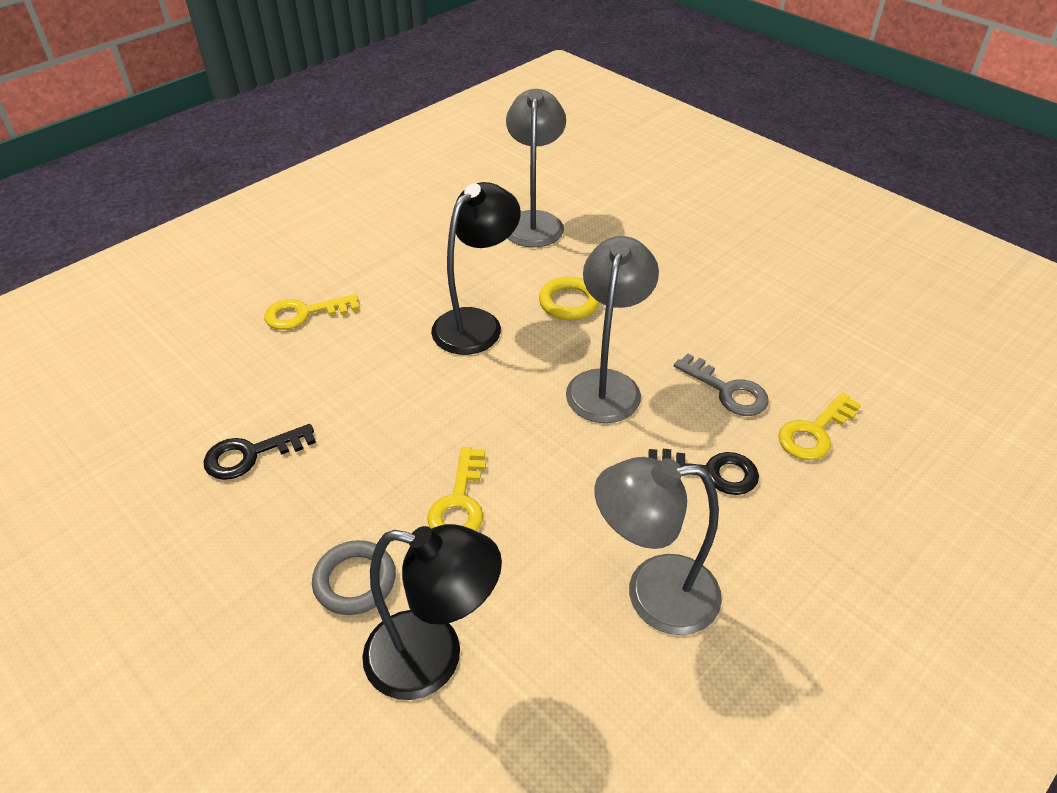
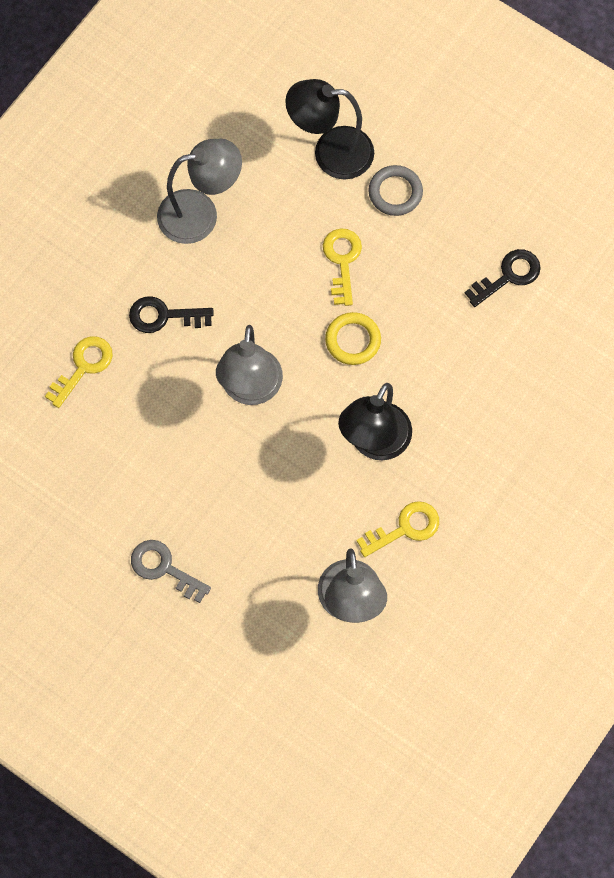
camera: 170 degrees right, 25 degrees up
(304, 313) = (532, 430): yellow key -> yellow key (405, 528)
(569, 302) = (296, 485): yellow ring -> yellow ring (353, 340)
(727, 391) = (151, 399): grey key -> grey key (164, 568)

